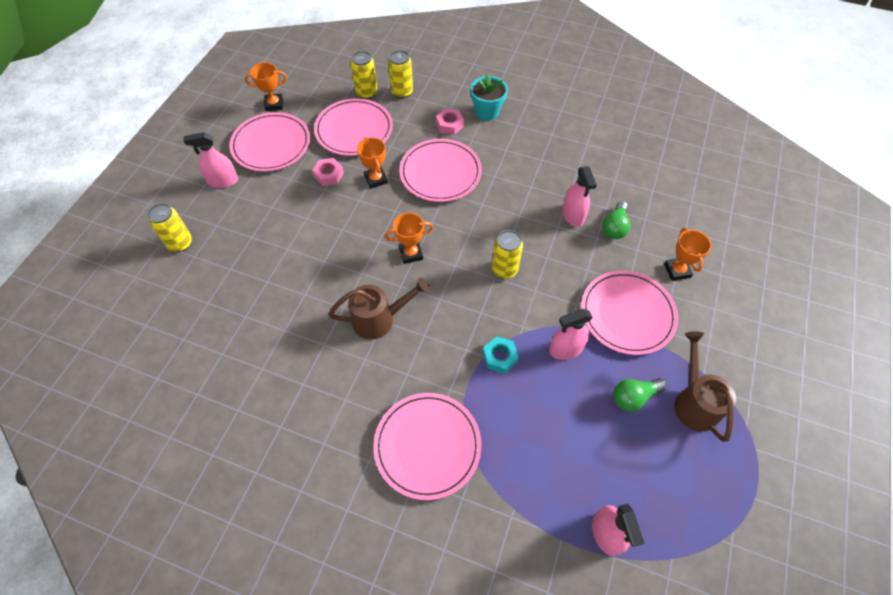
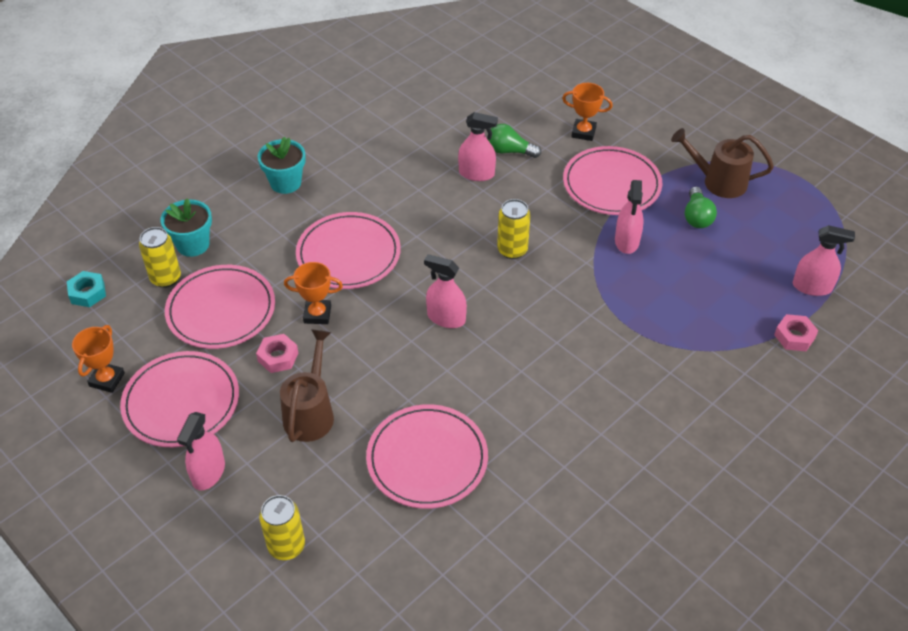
camera: 65 degrees left, 10 degrees down
(380, 319) = (517, 373): brown watering can -> brown watering can (311, 412)
(402, 92) = (193, 244): yellow can -> turquoise flower pot
(411, 253) = (446, 318): orange trophy -> pink spray bottle
(427, 446) = (682, 381): pink plate -> pink plate (427, 459)
(449, 125) = (281, 221): pink nut -> pink nut (794, 336)
(500, 357) = (612, 292): turquoise nut -> turquoise nut (87, 293)
(614, 227) = (510, 151): green light bulb -> green light bulb turned 150 degrees clockwise

